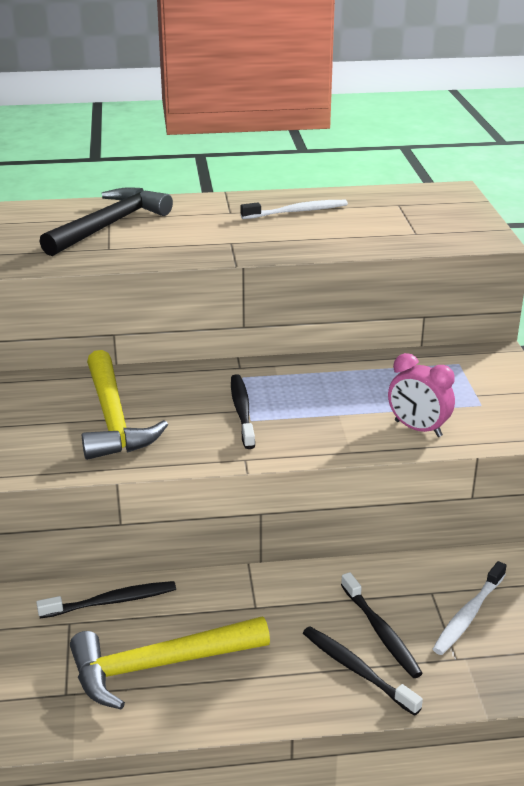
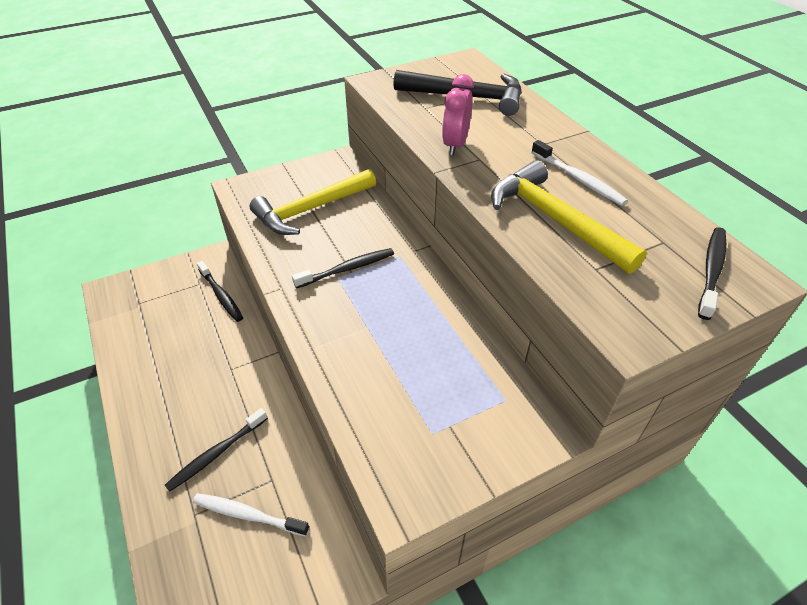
camera: 70 degrees right, 15 degrees up
(159, 665) = (166, 336): yellow hammer -> yellow hammer (555, 220)
(357, 670) = (173, 447): black toothbrush -> black toothbrush (711, 271)
(418, 429) = (365, 388): pink clock -> pink clock (455, 145)

